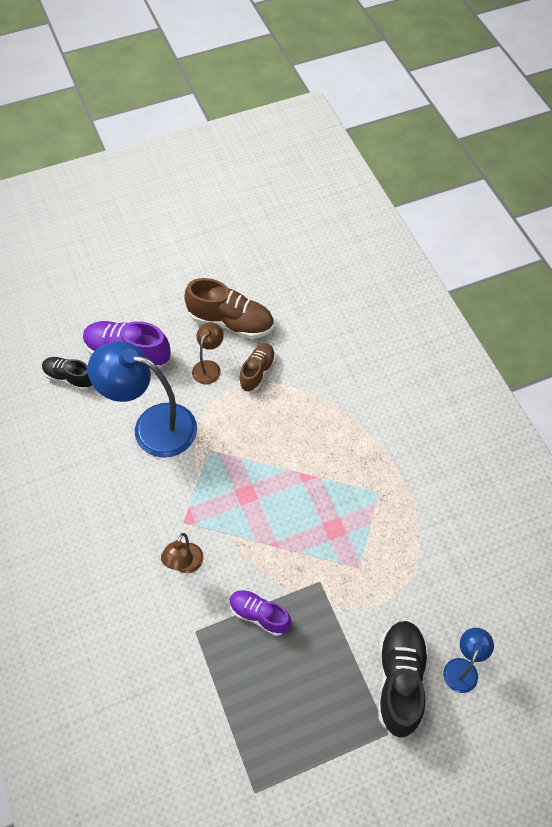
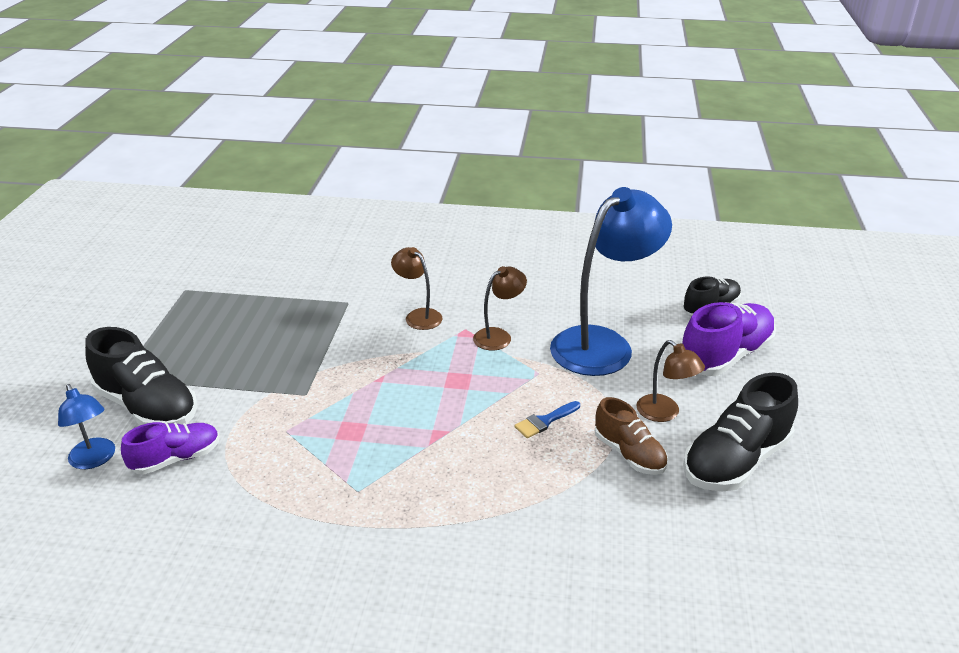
camera: 120 degrees right, 25 degrees down
(180, 495) = (499, 336): none -> brown lamp
(231, 322) = (735, 461): brown shoe -> black shoe
(255, 425) = (545, 421): none -> blue brush
(259, 615) = (319, 342): purple shoe -> purple shoe (176, 459)

